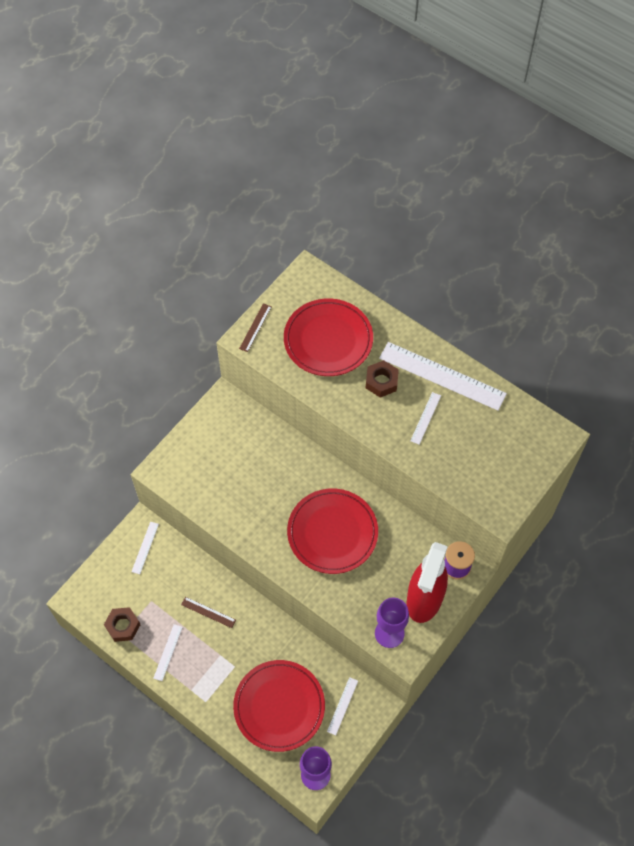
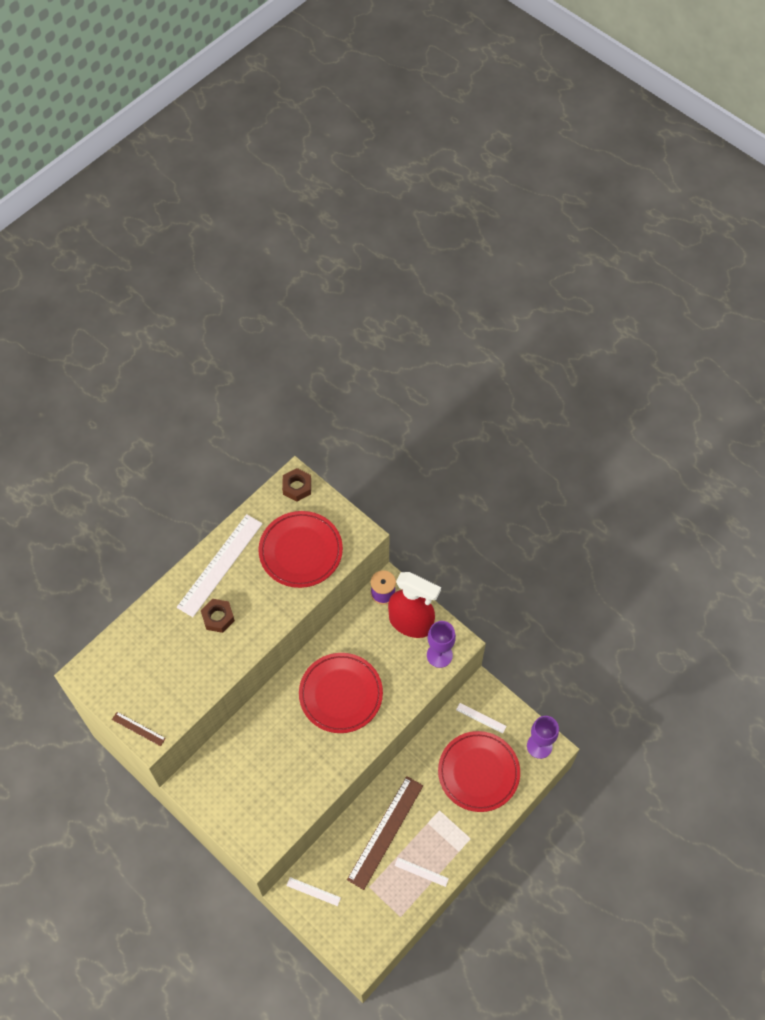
camera: 85 degrees left, 0 degrees up
(123, 626) = (392, 915): brown nut -> brown nut (297, 487)
(208, 612) = (385, 832): brown ruler -> brown ruler, size x2.21
(328, 340) = (165, 661): red plate -> red plate (300, 551)
(425, 418) = (261, 584): white ruler -> none

